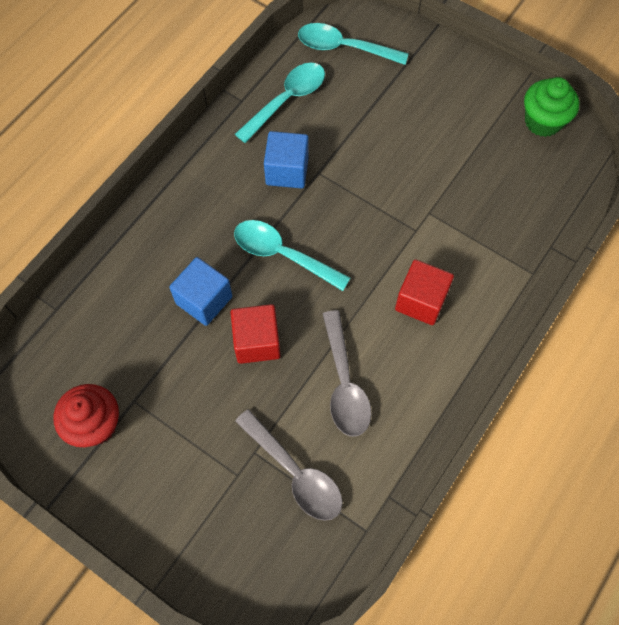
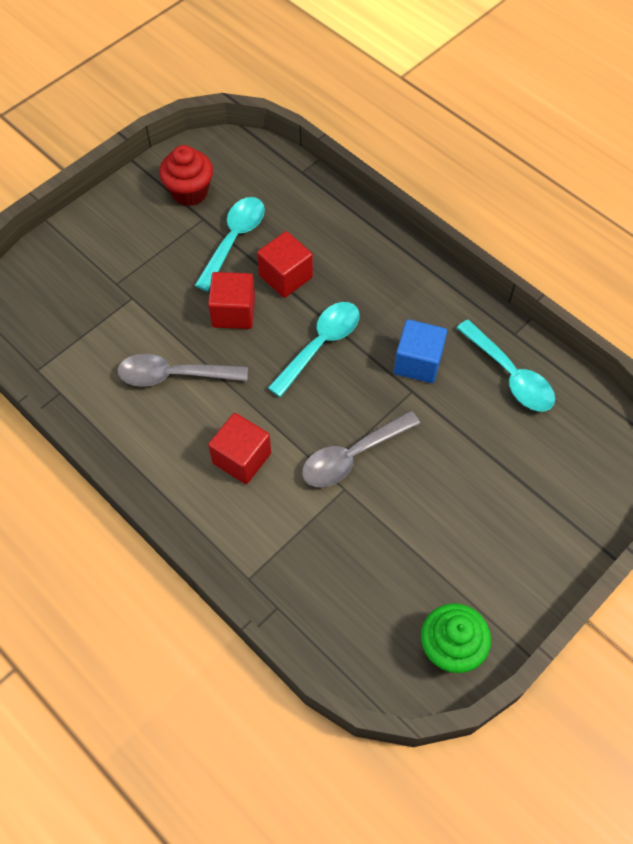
camera: 100 degrees right, 5 degrees down
(204, 300) = (285, 276): blue cube -> red cube
(295, 473) = (104, 325): grey spoon -> grey spoon (352, 456)
(344, 48) = (581, 444): turquoise spoon -> turquoise spoon (234, 240)

